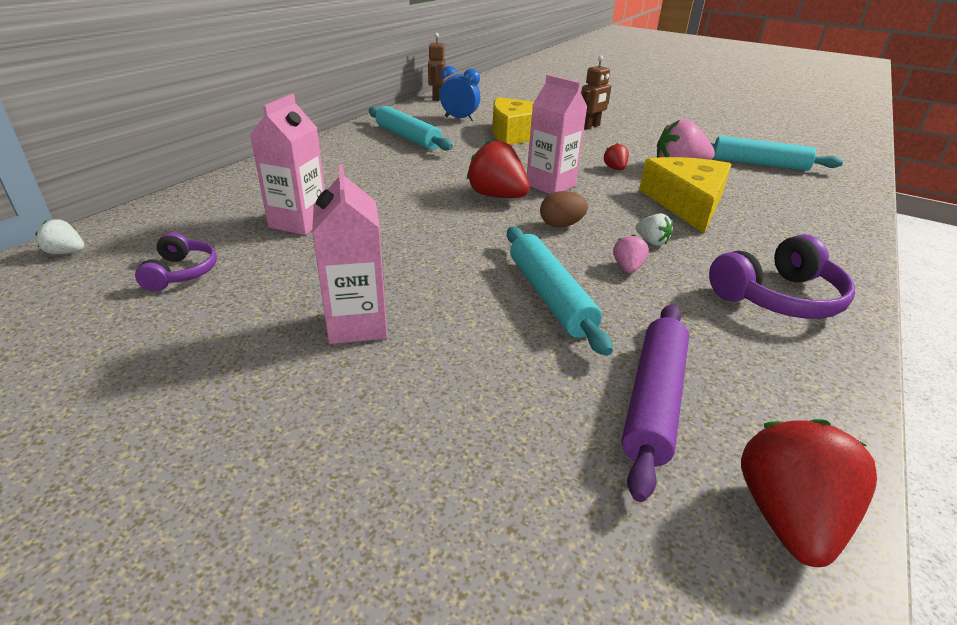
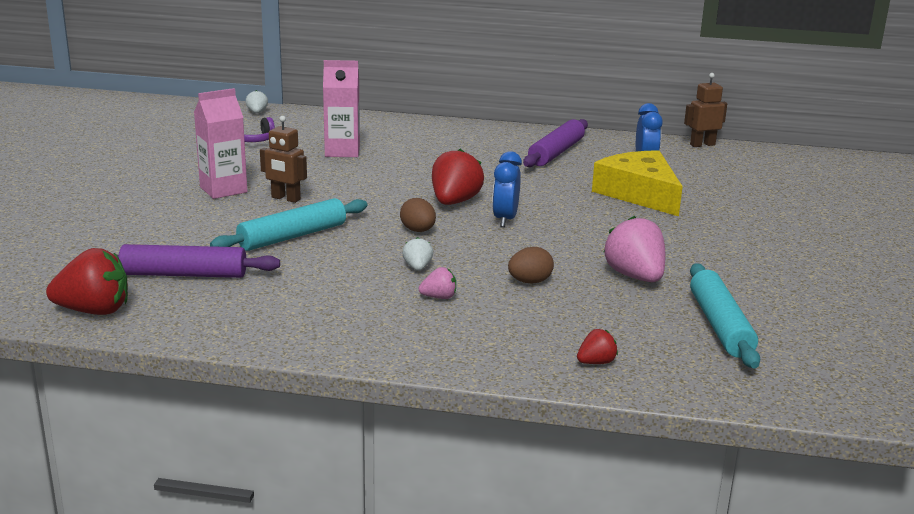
camera: 70 degrees right, 10 degrees down
(408, 138) = (556, 152): turquoise rolling pin -> purple rolling pin
(550, 185) = (505, 219): pink carton -> blue clock
(590, 126) = (721, 224): brown robot -> brown robot (285, 198)
(615, 169) = (588, 244): red strawberry -> red strawberry (596, 362)
(627, 268) = (358, 260): pink strawberry -> pink strawberry (439, 297)
(651, 242) = (417, 267): white strawberry -> white strawberry turned 150 degrees clockwise
(686, 203) = (529, 282): yellow cheese -> brown egg
(778, 298) = (350, 320): purple headphones -> none

